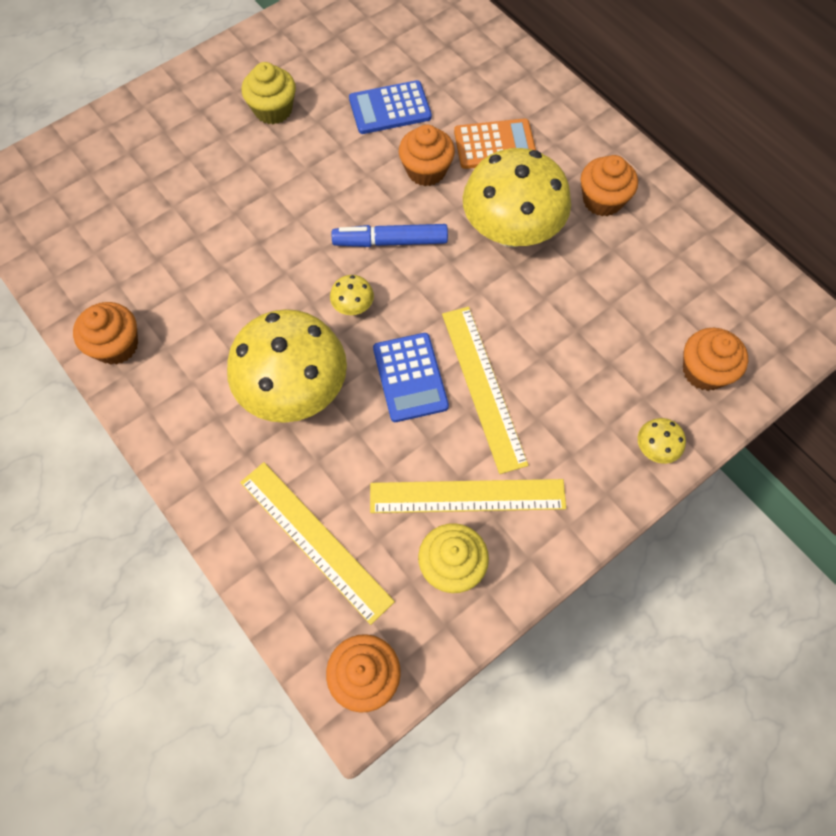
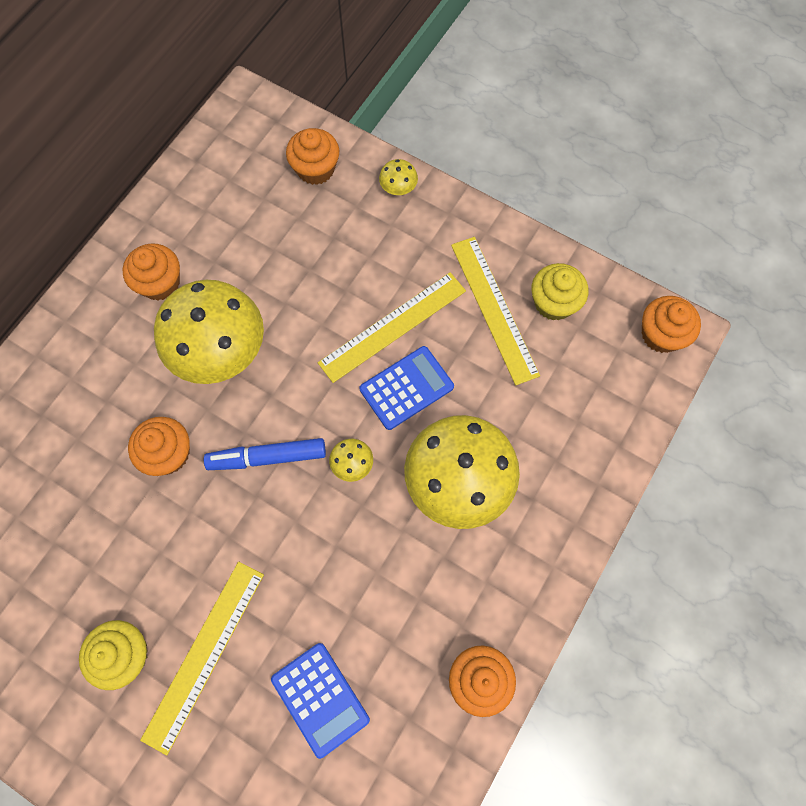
camera: 110 degrees left, 5 degrees up
(315, 540) = (580, 410): yellow ruler -> yellow ruler (204, 654)
(390, 108) = (91, 521): blue calculator -> blue calculator (320, 699)
(390, 241) = (267, 457): blue marker -> blue marker turned 105 degrees clockwise
(495, 145) = (116, 398): orange calculator -> none

